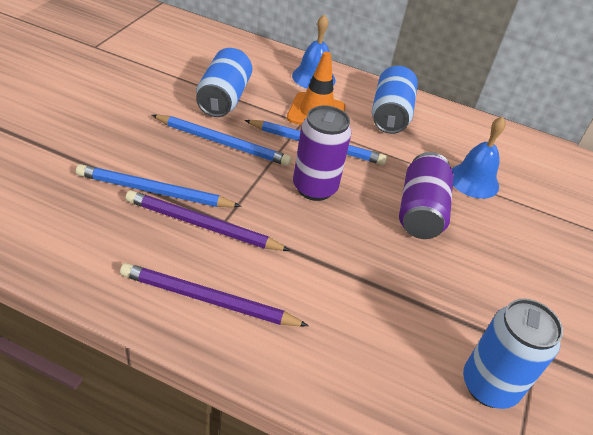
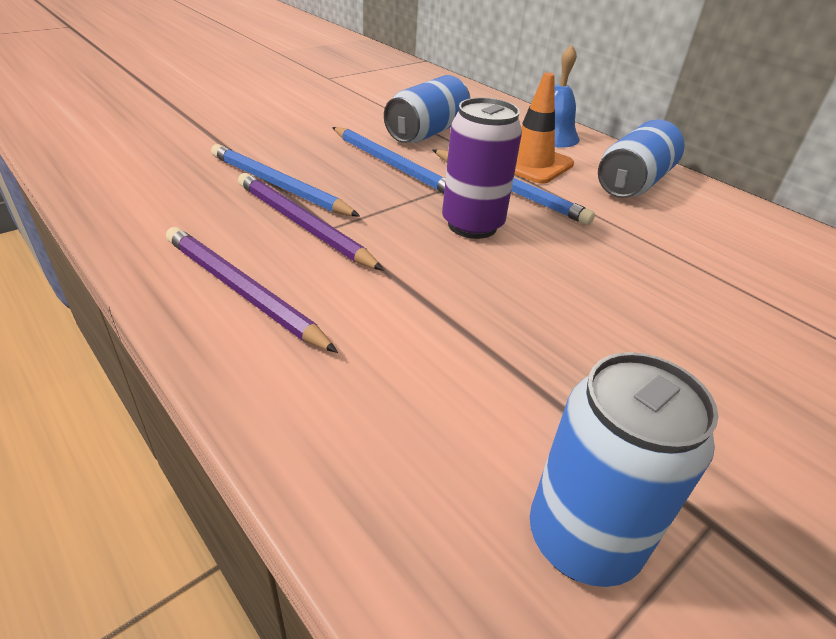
camera: 30 degrees right, 5 degrees down
(420, 211) = (610, 283): purple can -> none
(473, 180) = (723, 272): blue bell -> none

